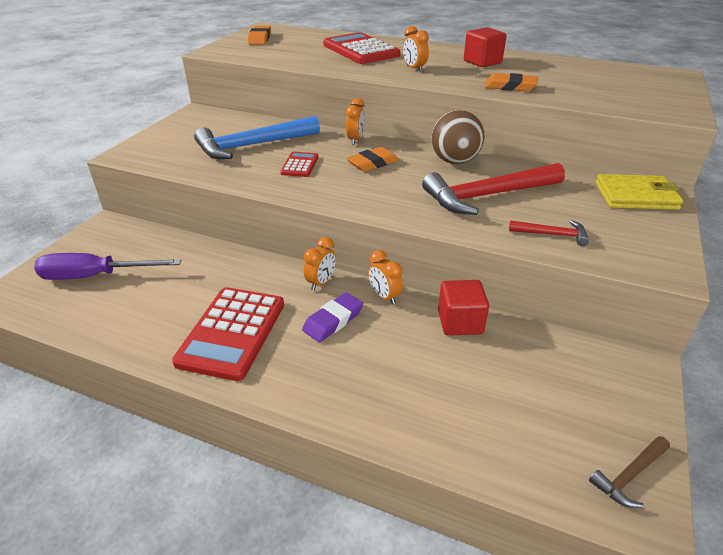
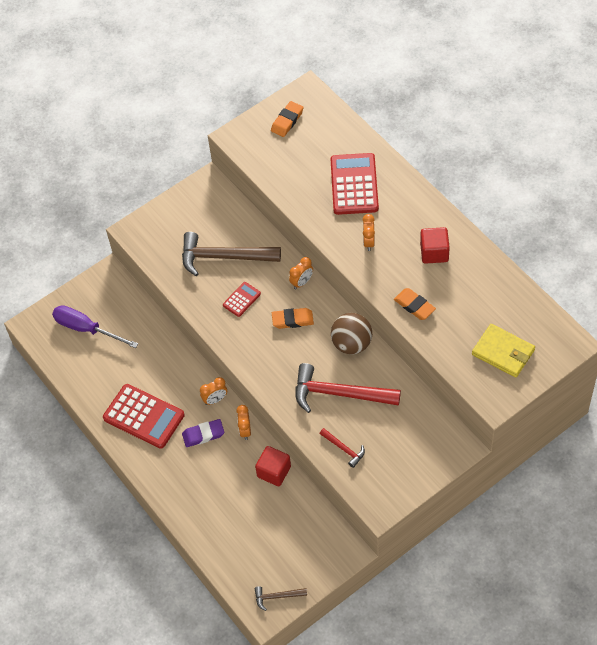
camera: 35 degrees right, 20 degrees up
(232, 333) = (144, 416): red calculator -> red calculator turned 105 degrees counterclockwise
(253, 145) = (224, 257): blue hammer -> brown hammer
(636, 196) = (437, 441): yellow wallet -> yellow wallet (503, 352)

